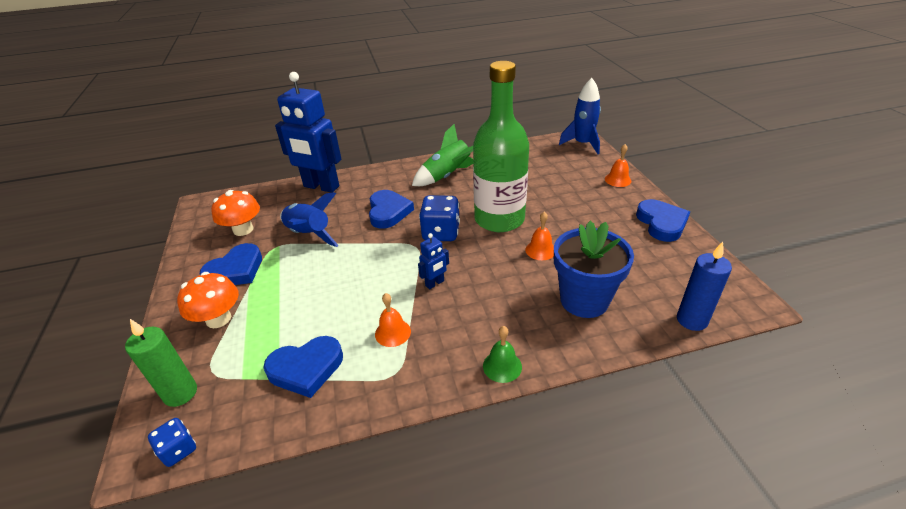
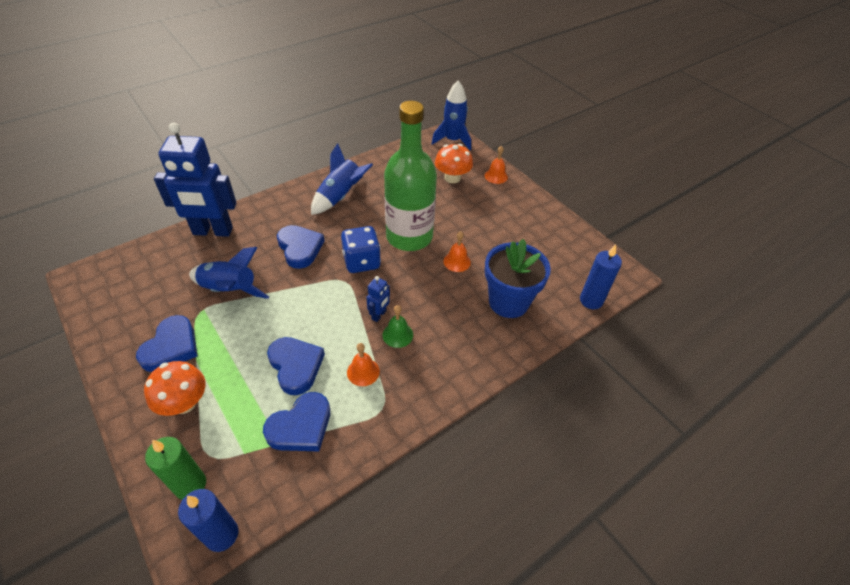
camera: 25 degrees left, 10 degrees up
(179, 450) = (222, 534): blue dice -> blue candle
(243, 230) = (152, 299): orange mushroom -> orange mushroom (452, 178)
(447, 176) = (340, 196): green rocket -> blue rocket
(502, 366) = (467, 377): green bell -> green bell (397, 335)
(661, 223) = (544, 215): blue heart -> blue heart (296, 366)

